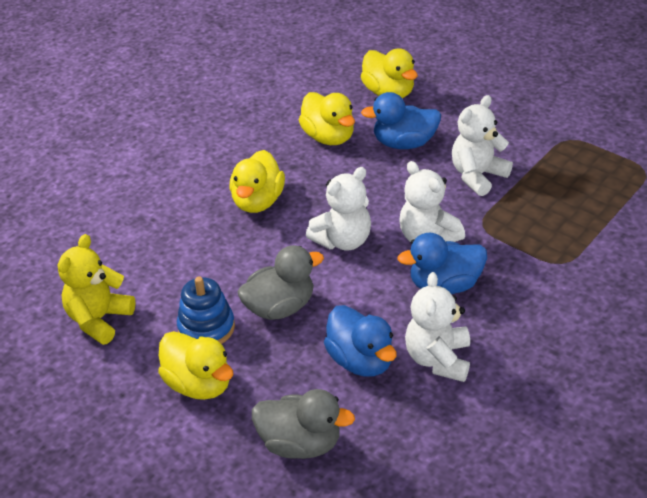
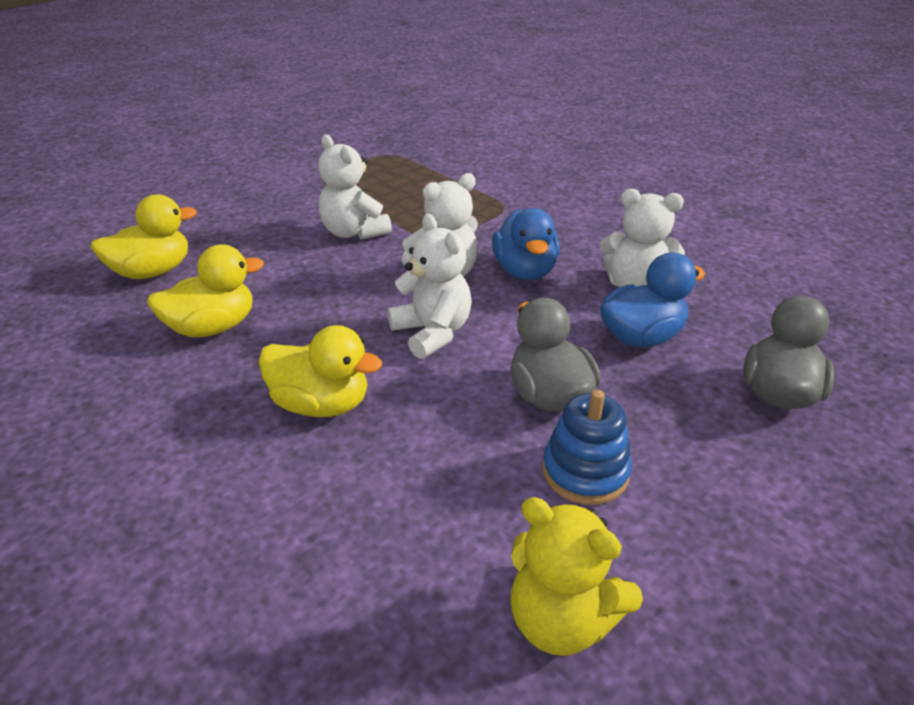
camera: 85 degrees left, 5 degrees down
(199, 384) = (697, 483): yellow duck -> none
(404, 143) = (266, 271): blue duck -> none

